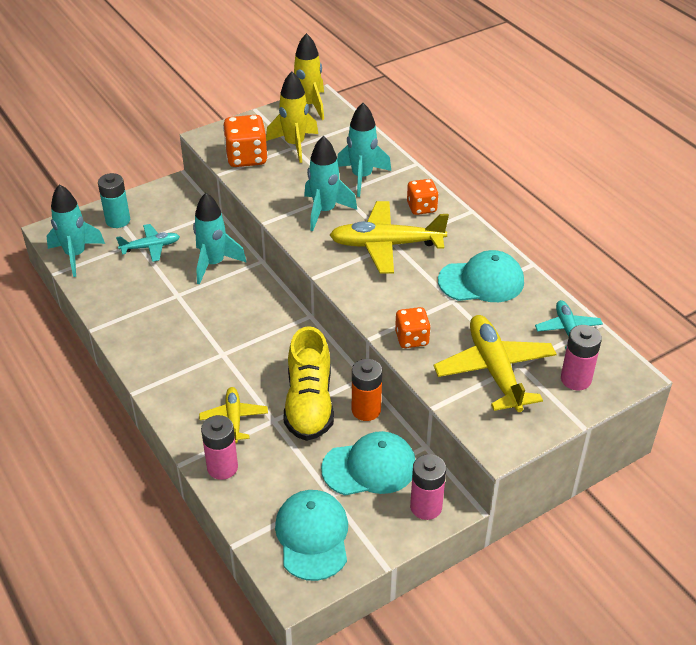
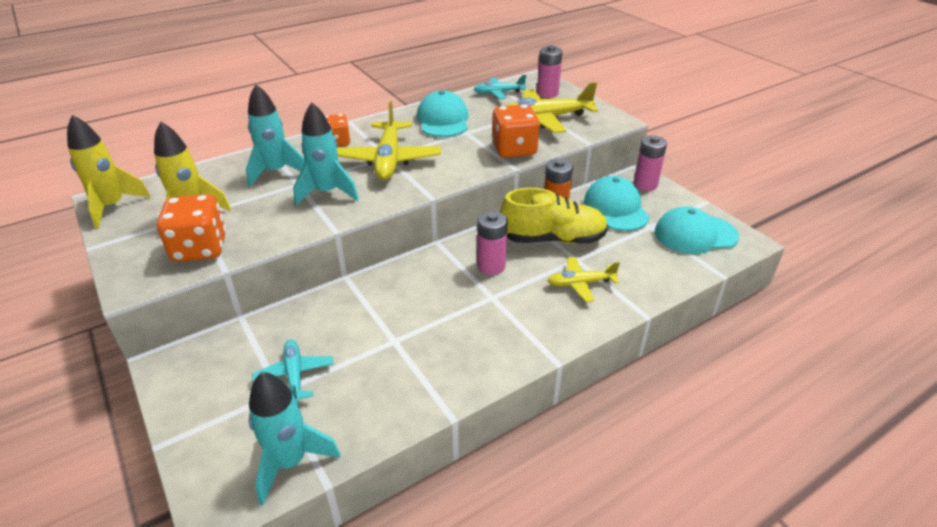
camera: 90 degrees left, 5 degrees down
(118, 220) = (221, 420): turquoise battery -> none
(214, 264) = (343, 313): turquoise rocket -> none
(222, 467) = (642, 287): pink battery -> pink battery (491, 266)
(412, 339) = (514, 150): orange dice -> orange dice, size x1.56

